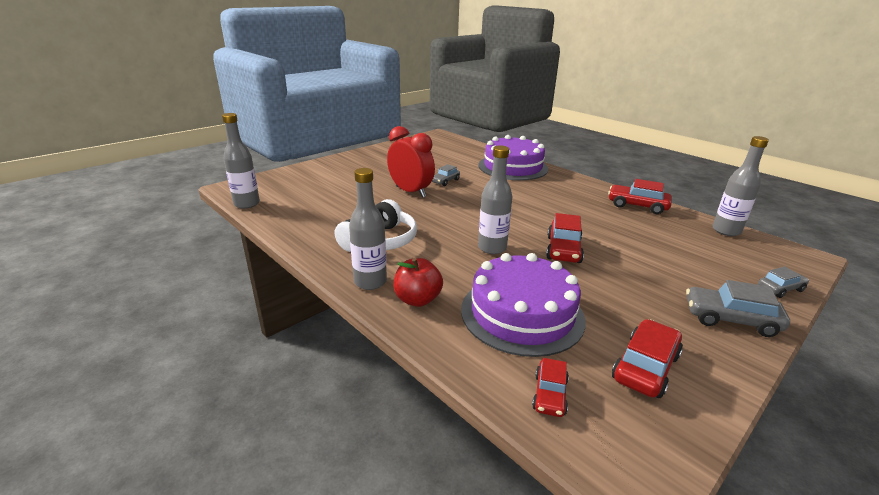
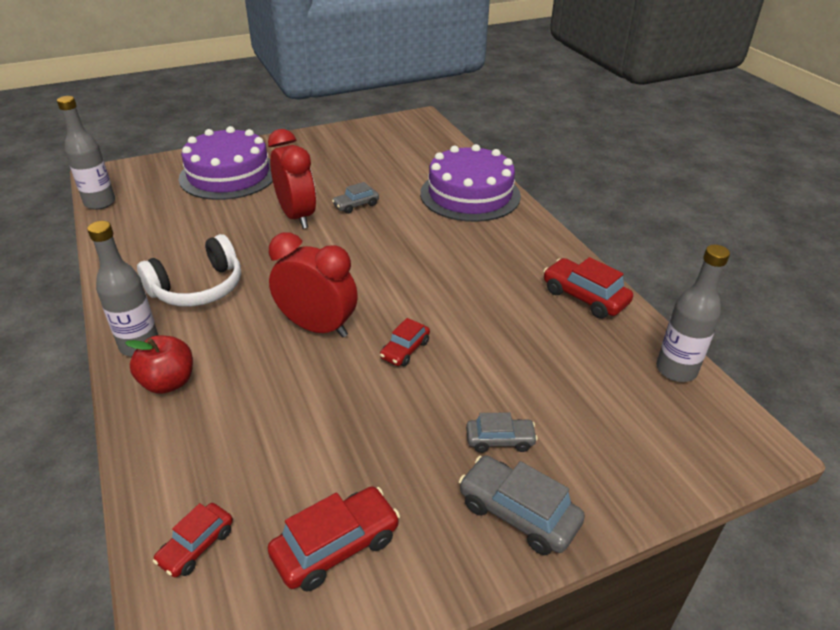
camera: 20 degrees right, 10 degrees up
(492, 248) = (317, 327): grey bottle -> red clock
(522, 313) = (265, 432): purple cake -> purple cake (228, 175)
(563, 249) = (405, 350): red car -> red car, size x0.62
(780, 289) = (647, 486): grey car -> grey car (500, 440)

